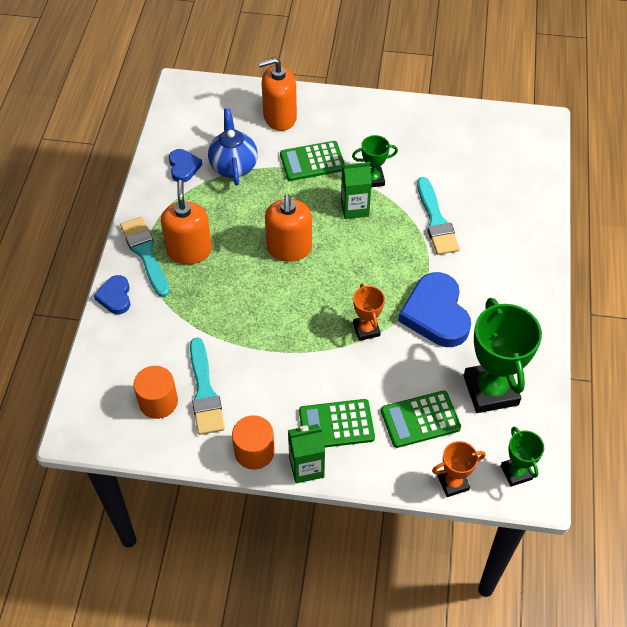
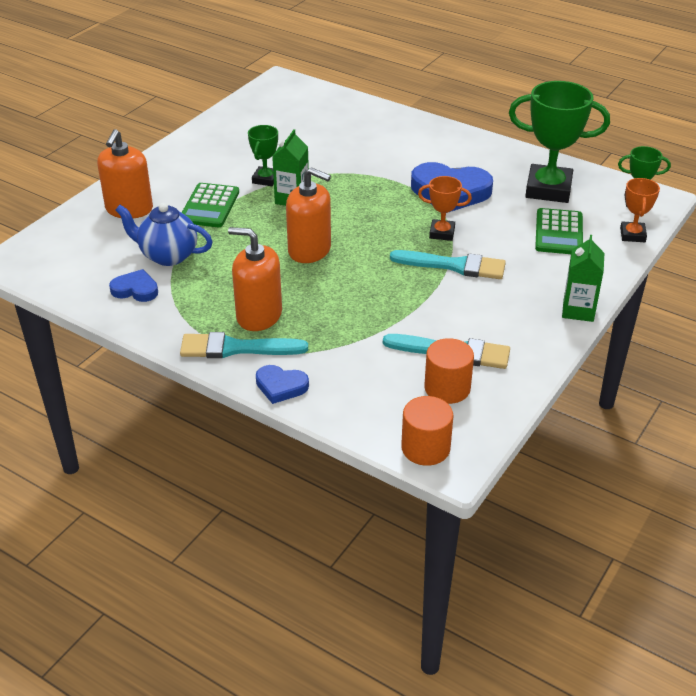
camera: 65 degrees left, 15 degrees down
(254, 451) = (544, 338): orange cylinder -> orange cylinder (425, 448)
(336, 425) = (539, 280): green calculator -> none
(436, 221) = (345, 161): turquoise brush -> turquoise brush (454, 266)

